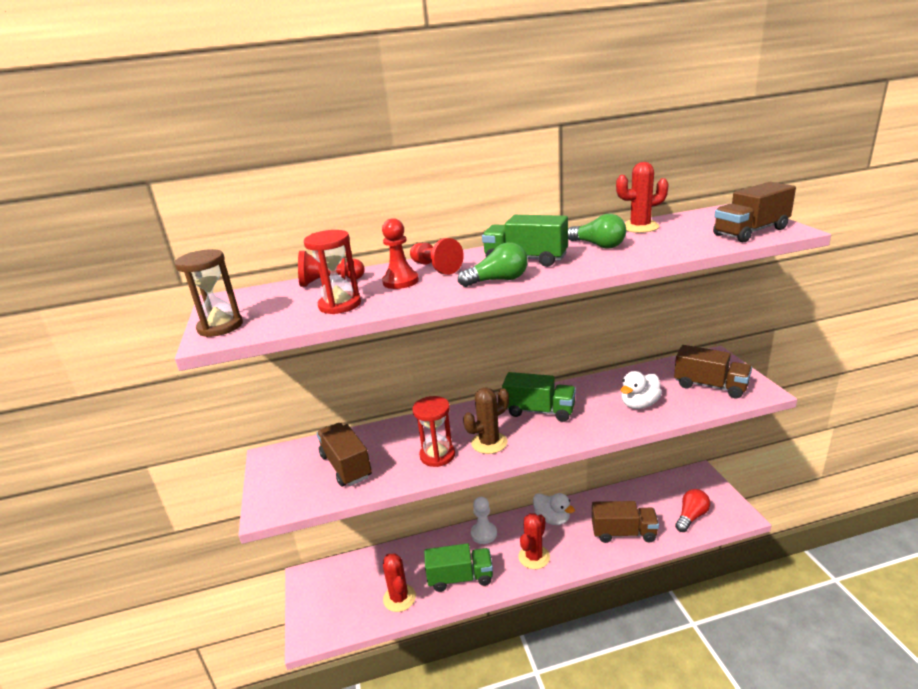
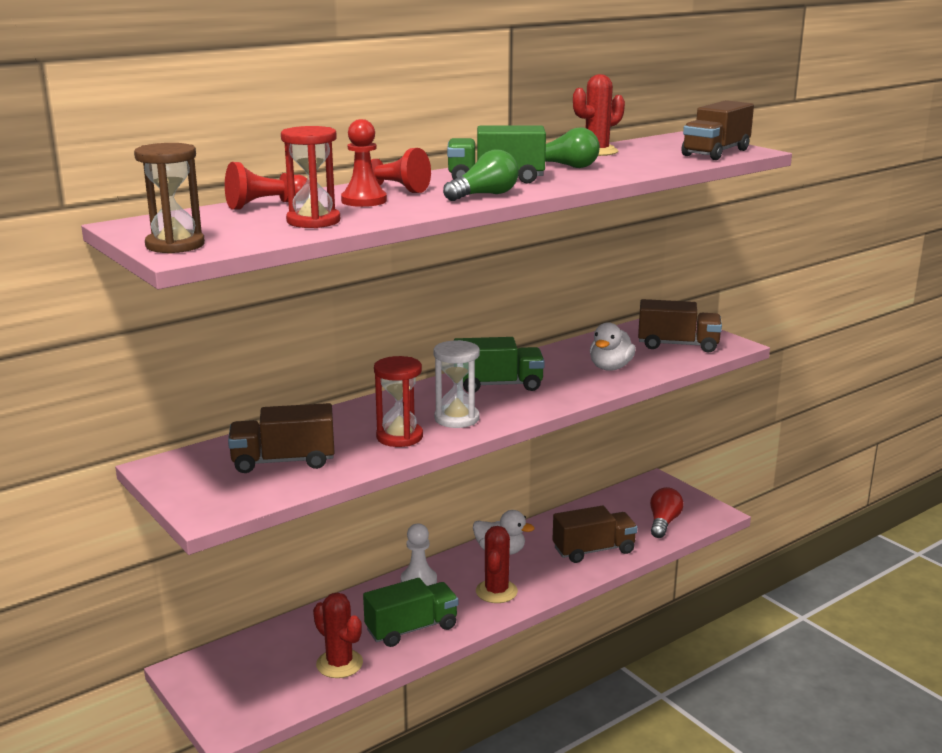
camera: 25 degrees left, 5 degrees down
(346, 466) = (284, 461): brown truck -> brown truck turned 45 degrees counterclockwise
(489, 443) = (456, 418): brown cactus -> white hourglass

